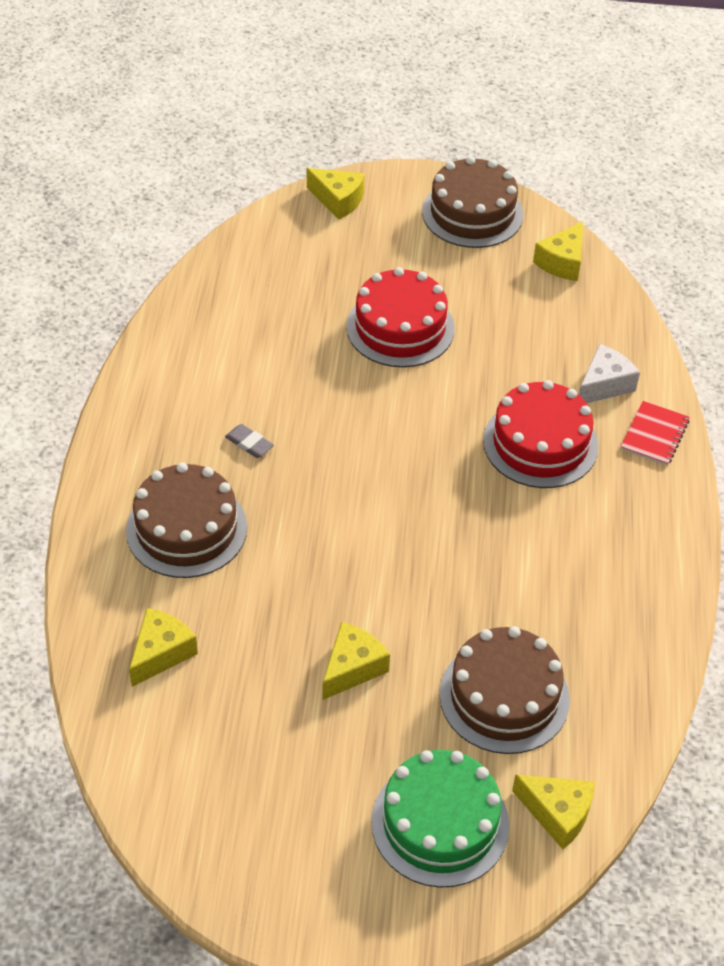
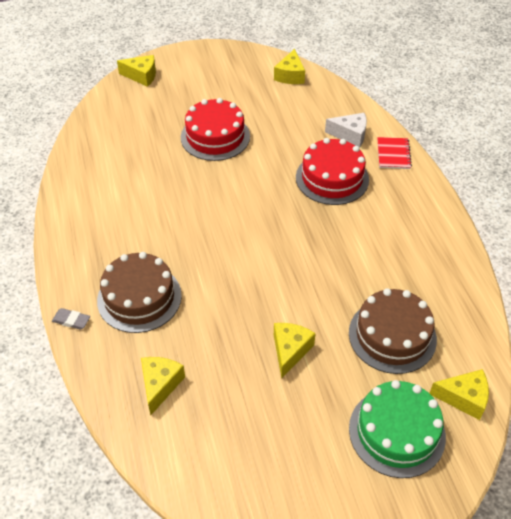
camera: 20 degrees left, 0 degrees up
(249, 443) = (155, 231): grey eraser -> grey eraser (71, 320)
(472, 213) = (225, 63): brown cake -> none
(604, 385) = (350, 135): white cheese -> white cheese turned 75 degrees clockwise

